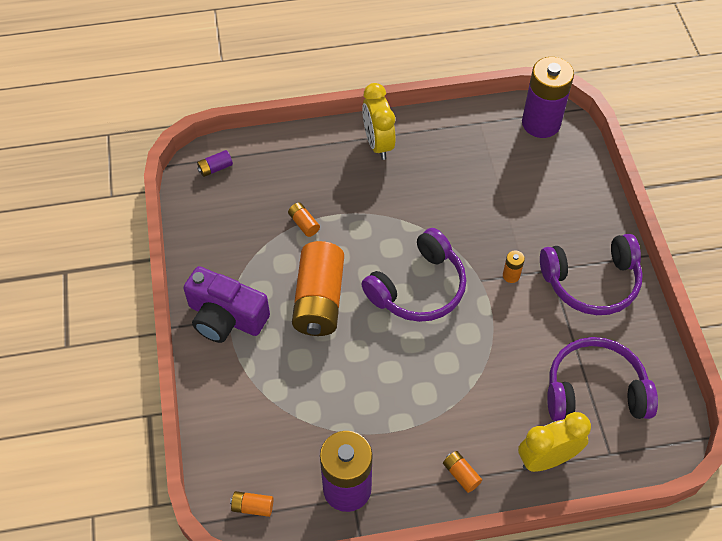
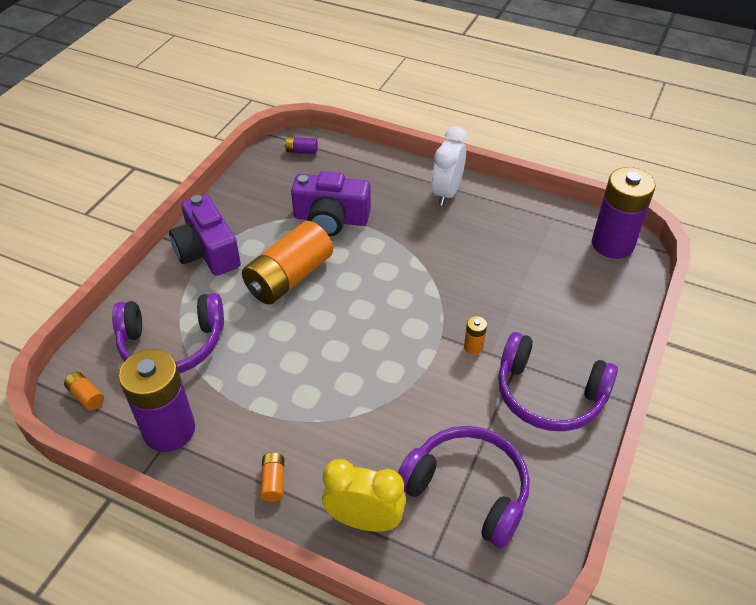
camera: 35 degrees right, 10 degrees down
(304, 224) = (331, 219): orange battery -> purple camera
(378, 144) = (446, 193): yellow clock -> white clock
(418, 288) = (380, 312): purple headphones -> purple headphones (172, 344)

